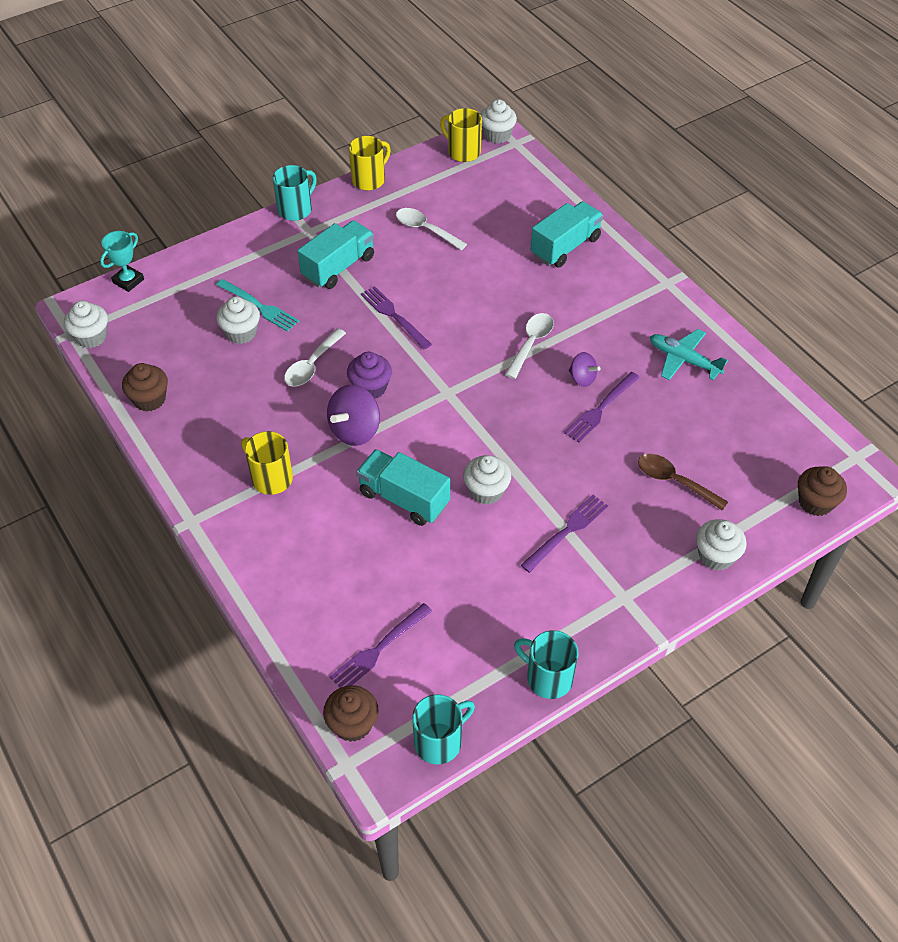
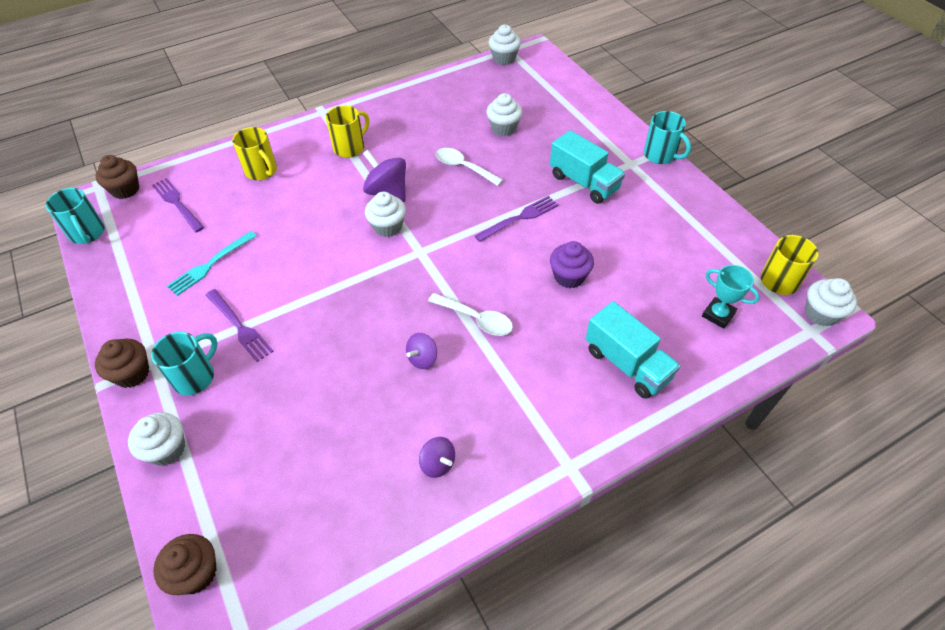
camera: 95 degrees right, 0 degrees up
(128, 281) = (563, 70): turquoise trophy -> turquoise trophy (718, 315)
(149, 399) = (439, 87): brown cupcake -> brown cupcake (132, 373)
(260, 306) = (533, 137): turquoise fork -> turquoise fork (210, 265)
(369, 180) = (714, 204): yellow mug -> yellow mug (262, 171)
(370, 388) = (433, 202): purple cupcake -> purple cupcake (569, 276)
(404, 498) = (309, 220): turquoise truck -> none
(425, 229) = (643, 244): white spoon -> none
(486, 491) = (301, 272): white cupcake -> white cupcake (388, 227)
(548, 678) = (104, 300): turquoise mug -> turquoise mug (195, 377)
(600, 409) = (378, 370): purple fork -> none
(674, 481) = (269, 425): brown spoon -> none
(683, 360) = (437, 464): turquoise plane -> purple spinning top

